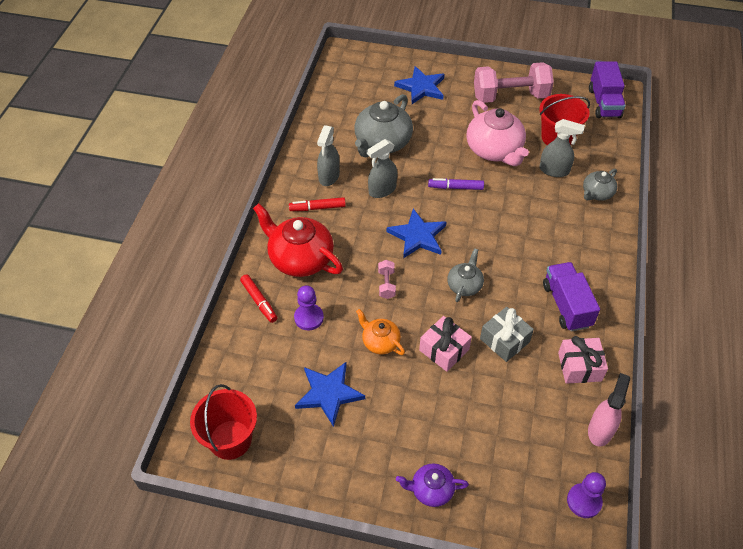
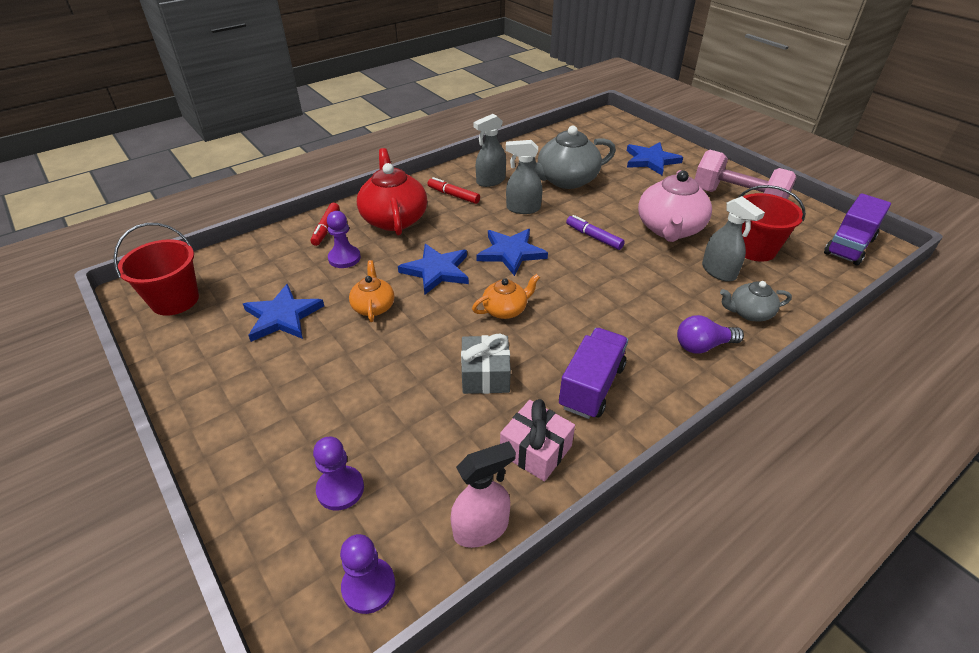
camera: 40 degrees right, 10 degrees down
(386, 284) = (436, 271): pink dumbbell -> blue star
(431, 490) = (248, 448): purple teapot -> none
(444, 350) = (418, 346): pink gift -> none
(464, 285) = (505, 310): grey teapot -> orange teapot
(510, 468) = (340, 489): none -> purple pawn
(595, 235) = (703, 346): none -> purple light bulb

